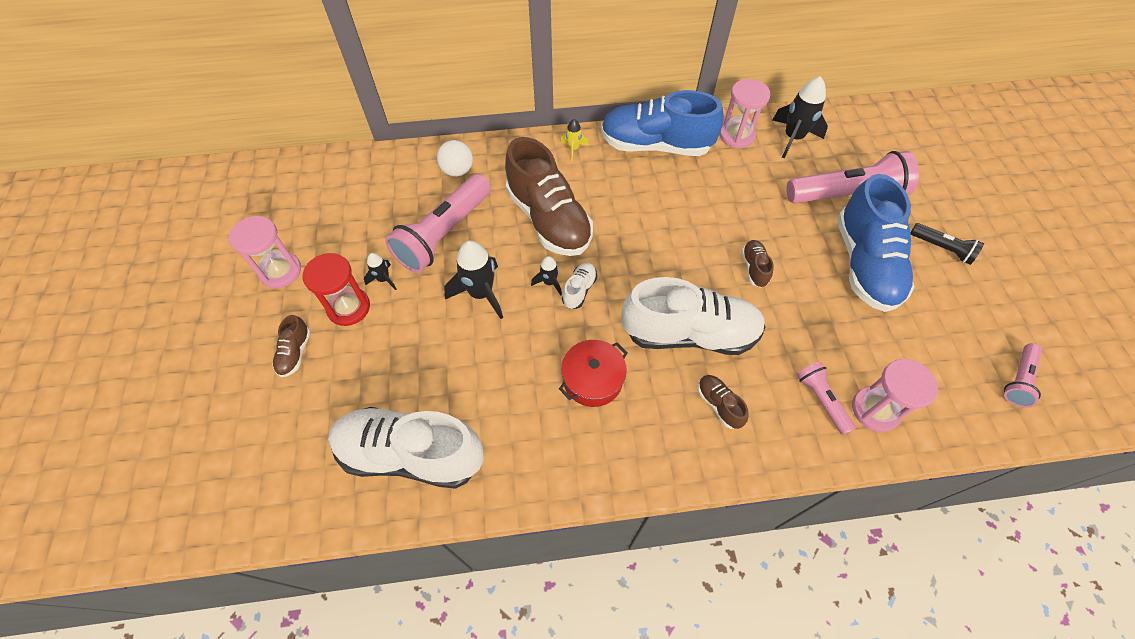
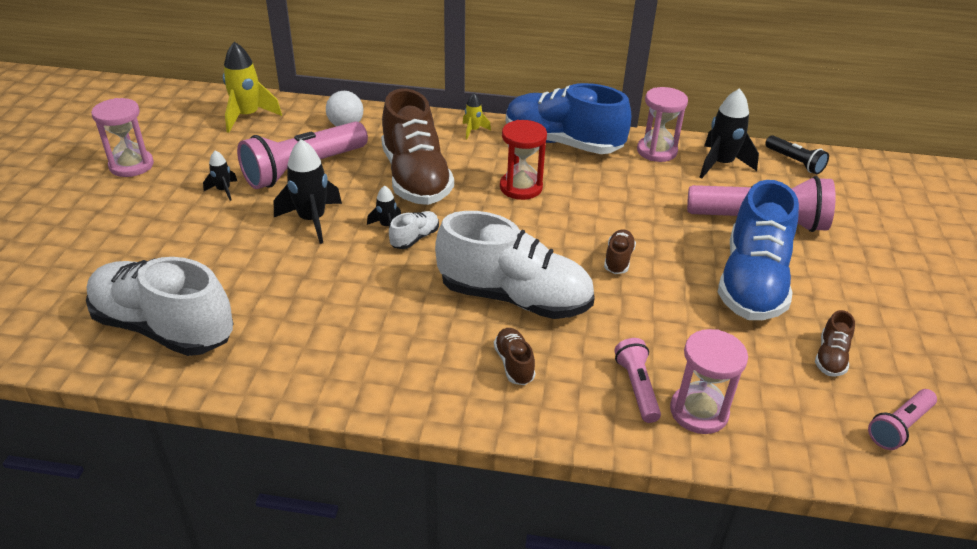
camera: 15 degrees right, 20 degrees down
(295, 353) = (105, 226): brown shoe -> brown shoe (830, 357)
(349, 308) = (177, 204): red hourglass -> red hourglass (521, 187)
(361, 181) = (248, 116): none -> yellow rocket
(592, 379) = (386, 312): red pot -> none
(942, 248) = (856, 288): black flashlight -> black flashlight (795, 162)

